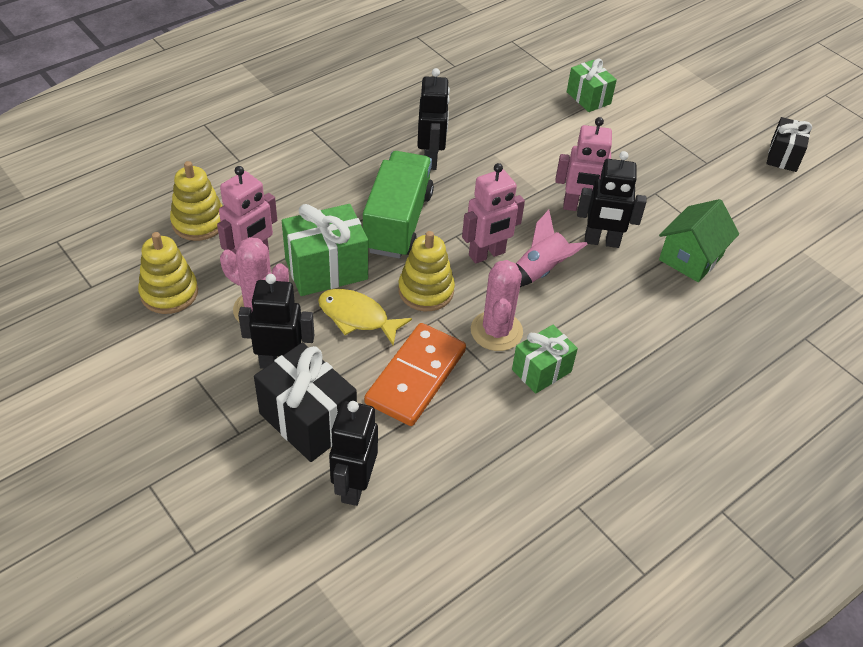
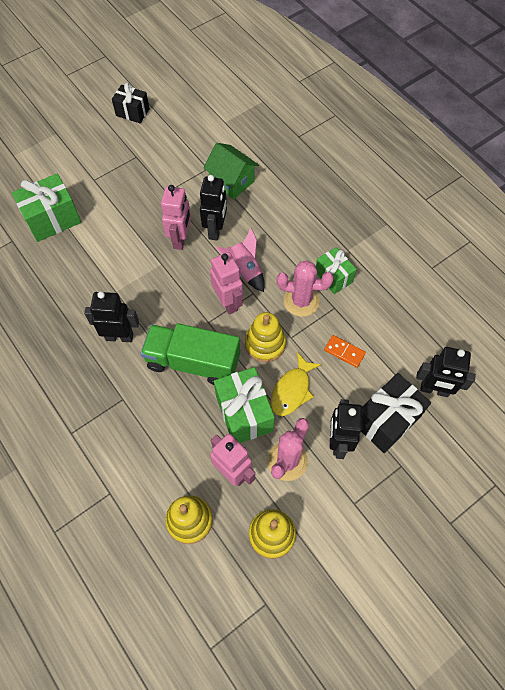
camera: 85 degrees left, 15 degrees up
(416, 377) = (344, 352): orange domino -> orange domino, size x0.50
(588, 98) = (52, 219): green gift -> green gift, size x1.57

